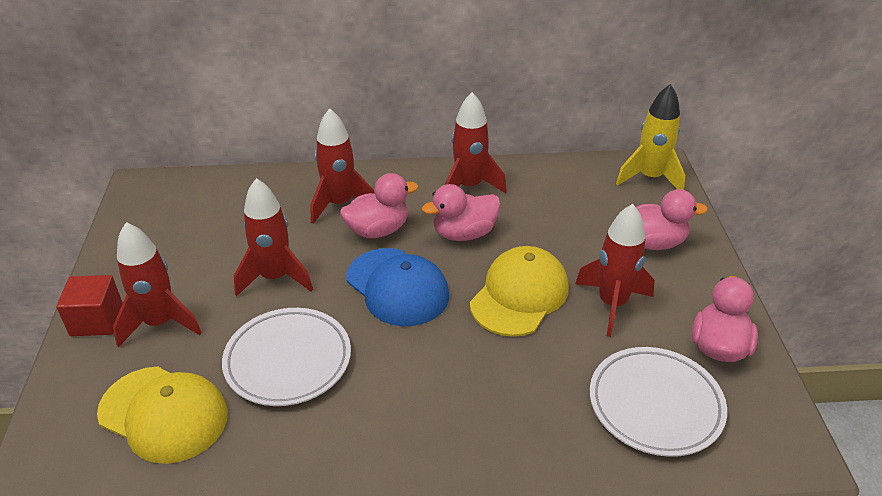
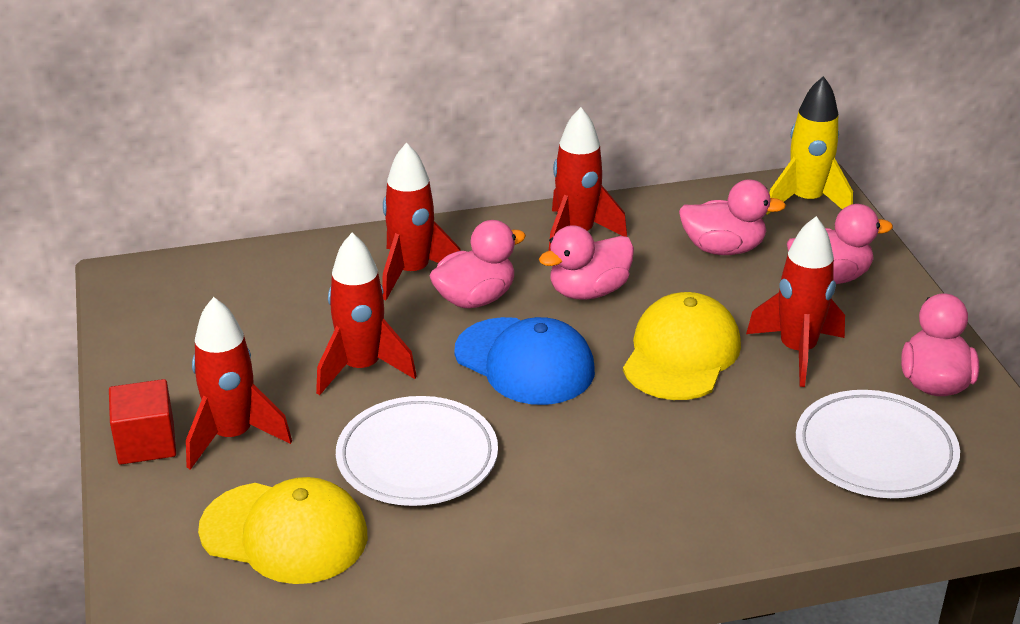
camera: 10 degrees left, 5 degrees down
(576, 210) = (723, 249): none -> pink duck

